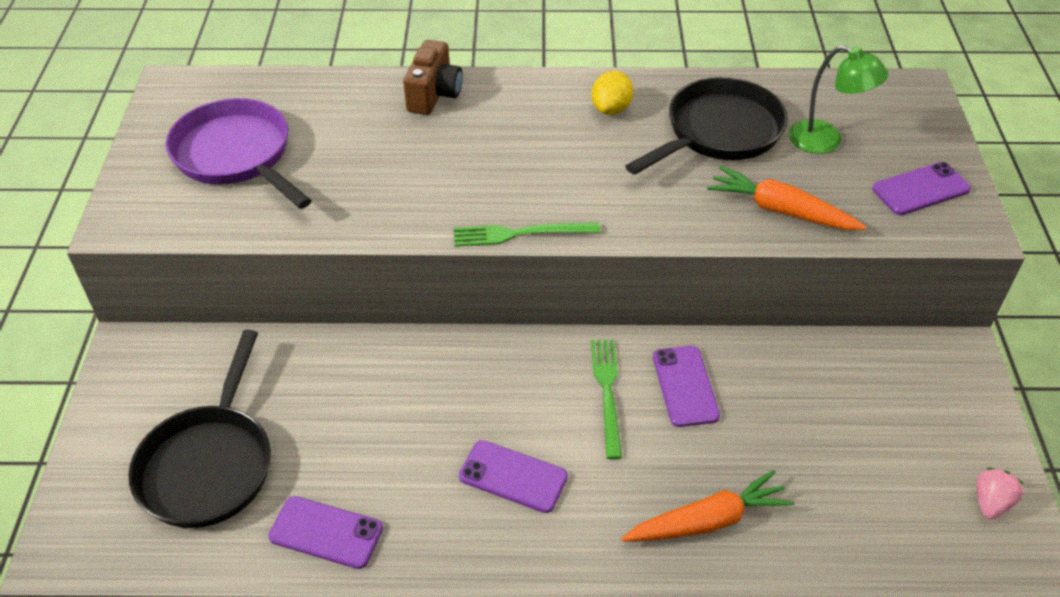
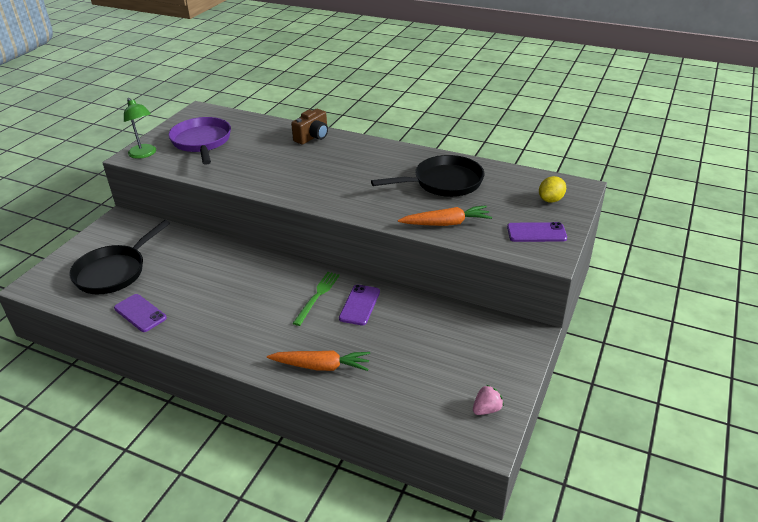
camera: 25 degrees right, 10 degrees down
(513, 476) = (241, 317): purple phone -> none
(520, 234) = (302, 201): green fork -> none
(611, 109) = (395, 161): yellow lemon -> yellow lemon (550, 200)
(781, 210) = (446, 223): orange carrot -> orange carrot turned 120 degrees clockwise
(826, 141) = (501, 199): green lamp -> green lamp (144, 154)

